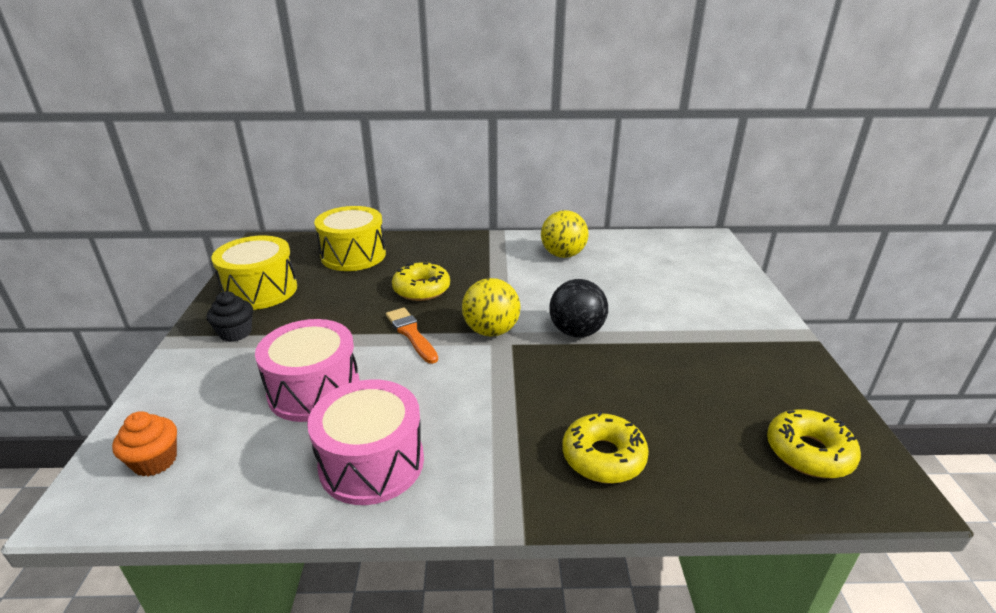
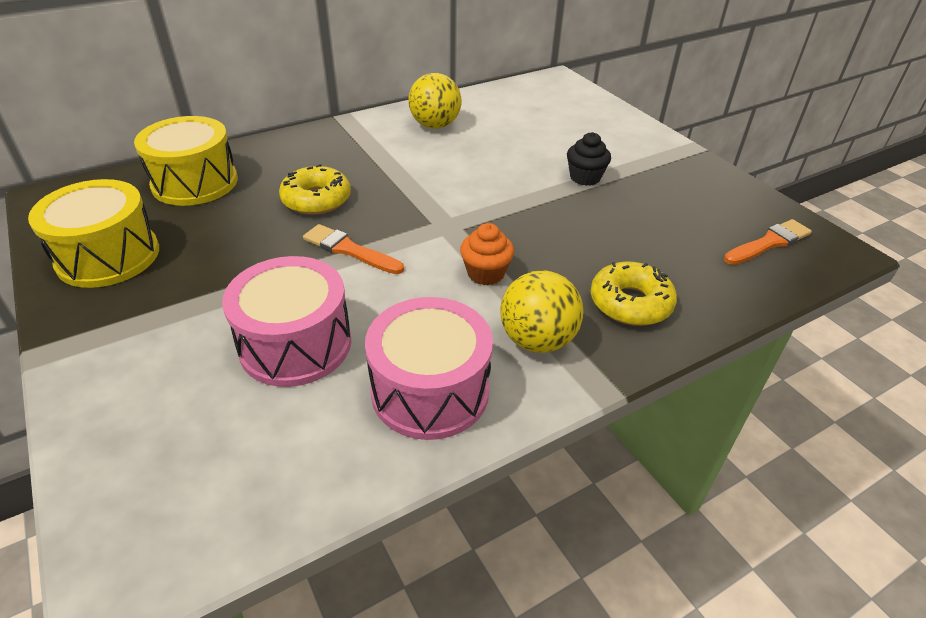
camera: 30 degrees left, 10 degrees up
(155, 461) = (171, 494): orange cupcake -> orange cupcake (485, 273)
(235, 333) = (126, 316): black cupcake -> black cupcake (585, 177)
(491, 331) = (431, 222): yellow ball -> yellow ball (537, 340)
(576, 332) = (513, 199): black ball -> none
(808, 452) = (769, 243): yellow donut -> orange brush

